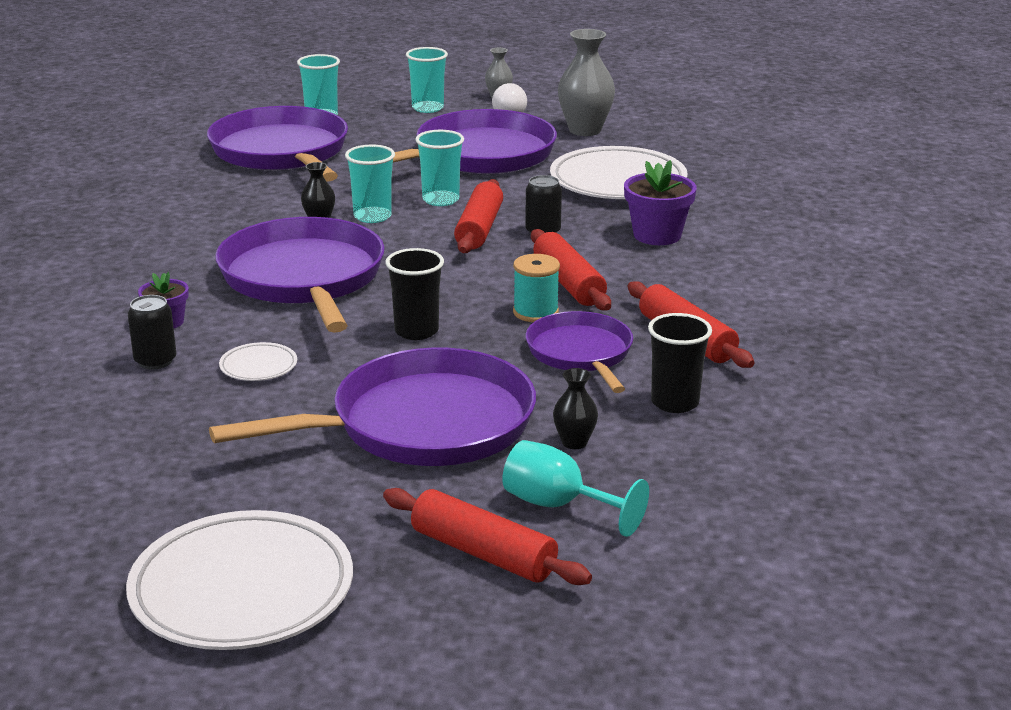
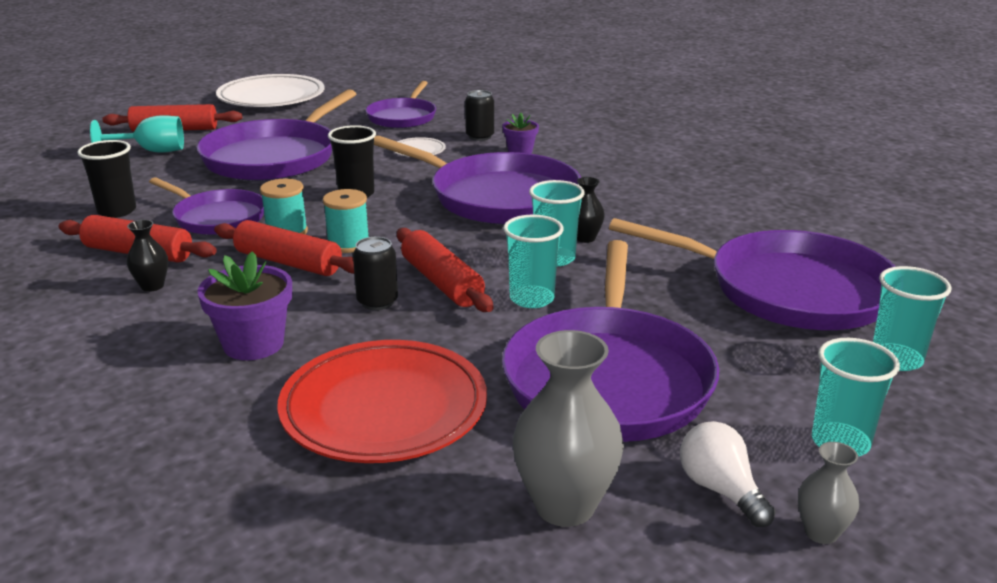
camera: 140 degrees right, 0 degrees up
(161, 439) = (403, 117): none -> purple pan
(500, 282) = (348, 244): none -> turquoise spool
(574, 442) = (170, 175): black vase -> black vase (152, 286)
(618, 181) = (384, 409): white plate -> red plate

